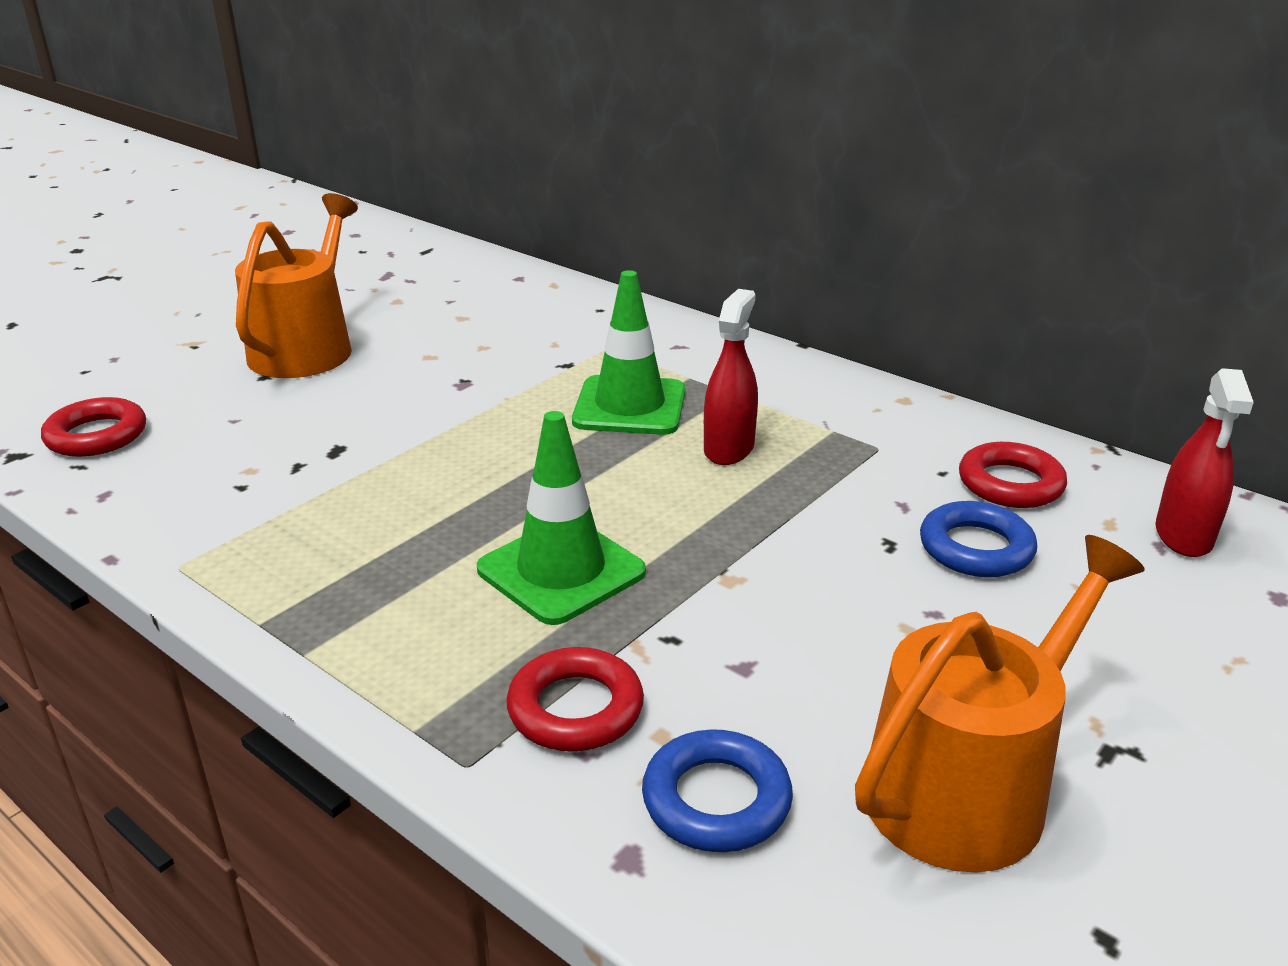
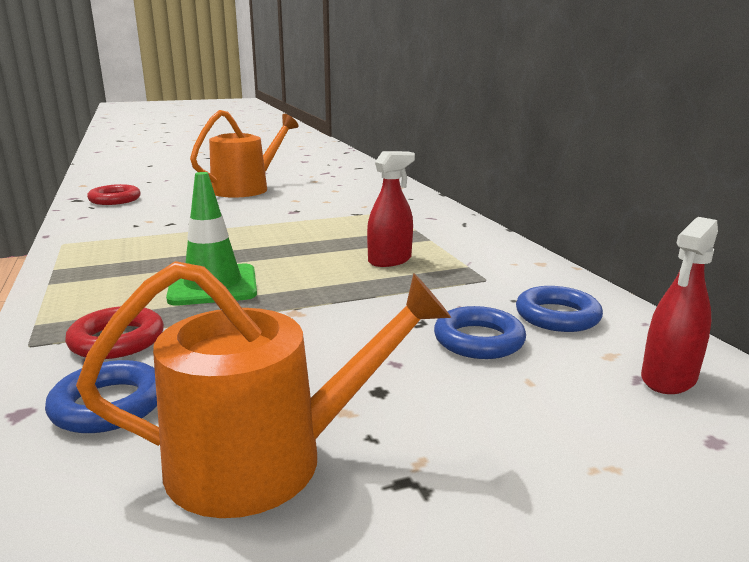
camera: 30 degrees right, 10 degrees down
(629, 406) = (363, 234): green traffic cone -> none
(1010, 484) = (557, 316): red ring -> blue ring

